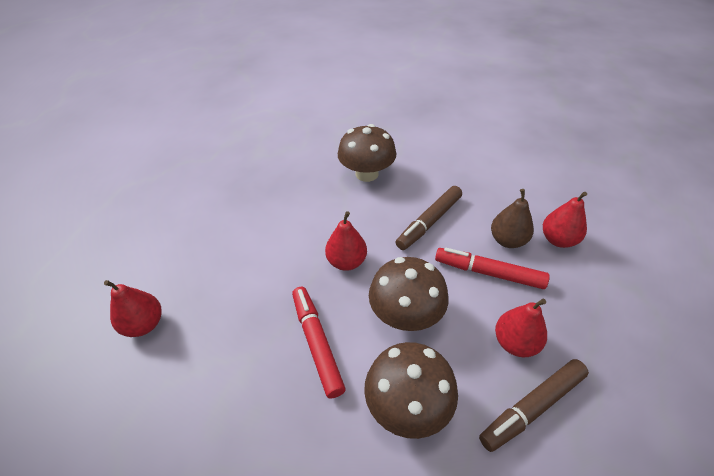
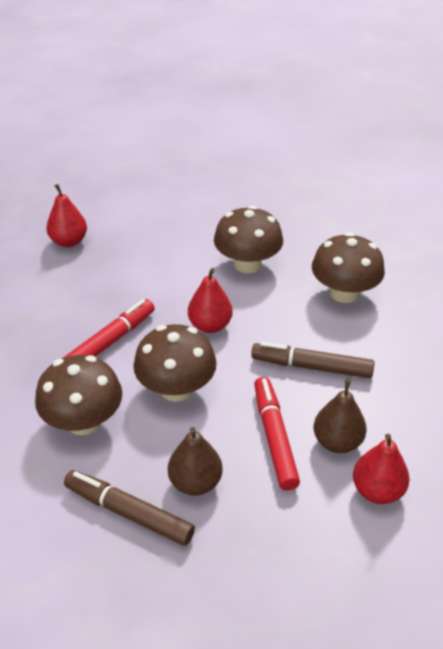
camera: 60 degrees right, 5 degrees down
(293, 209) = (247, 264): none -> brown mushroom
(515, 343) = (195, 482): red pear -> brown pear

